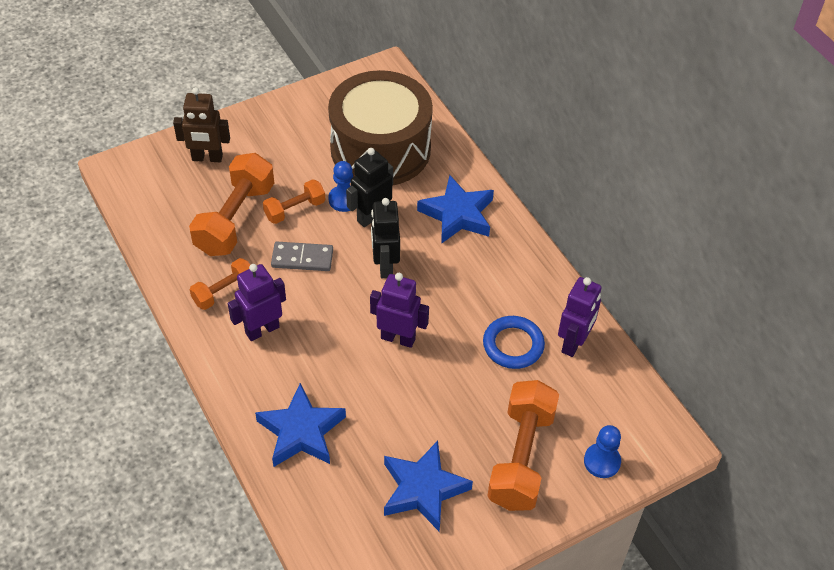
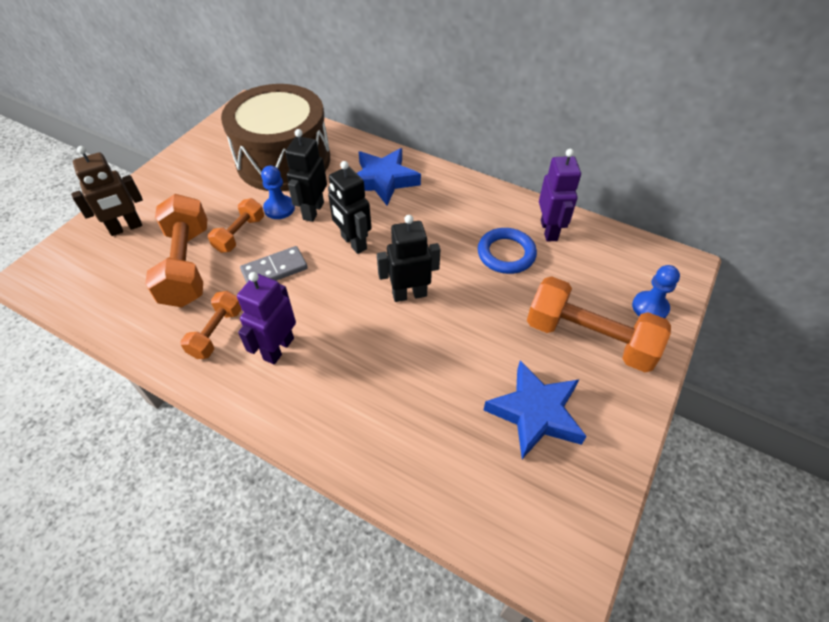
camera: 30 degrees left, 0 degrees up
(301, 432) = (384, 423): blue star -> none
(398, 338) = (409, 294): purple robot -> black robot
(521, 457) = (589, 338): orange dumbbell -> orange dumbbell turned 45 degrees counterclockwise

